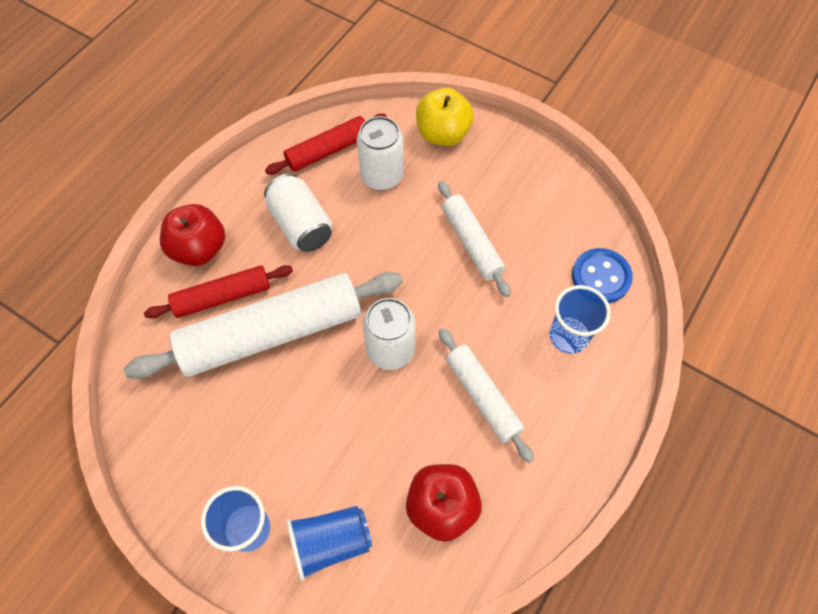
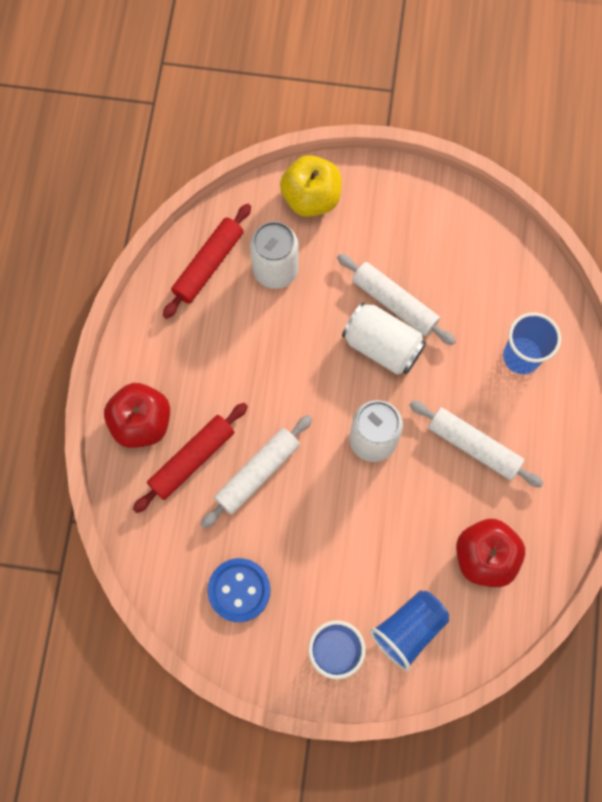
camera: 25 degrees left, 10 degrees up
(271, 333) = (257, 473): white rolling pin -> white rolling pin, size x0.55
(301, 225) = (225, 355): white can -> white can (382, 346)
(601, 277) = (525, 286): blue button -> blue button (239, 590)

